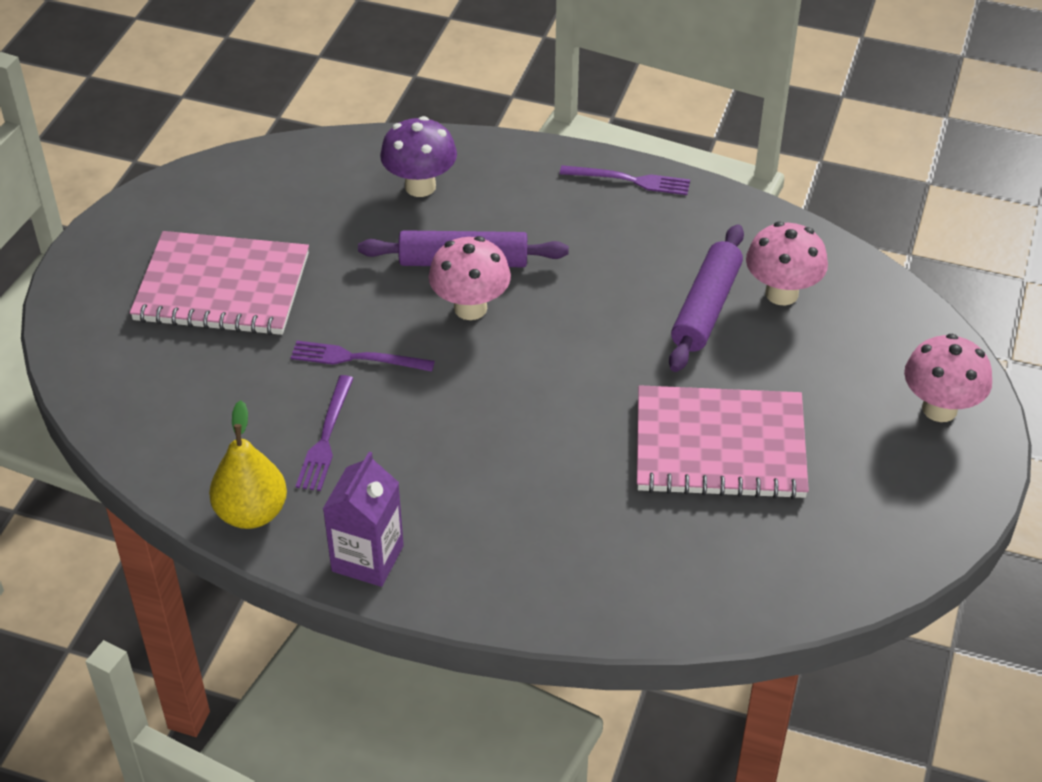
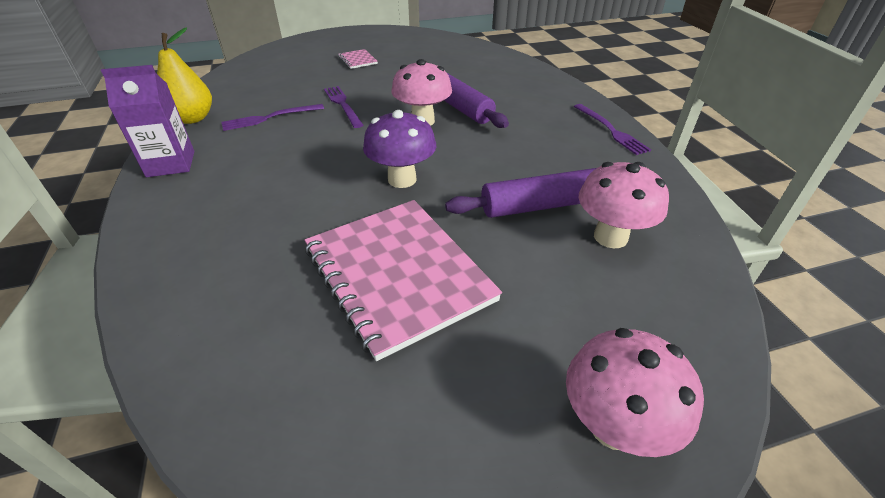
camera: 55 degrees right, 5 degrees down
(222, 287) = (357, 60): pink notebook -> pink notebook, size x0.41
(420, 186) = (498, 76): purple mushroom -> purple mushroom (402, 179)

